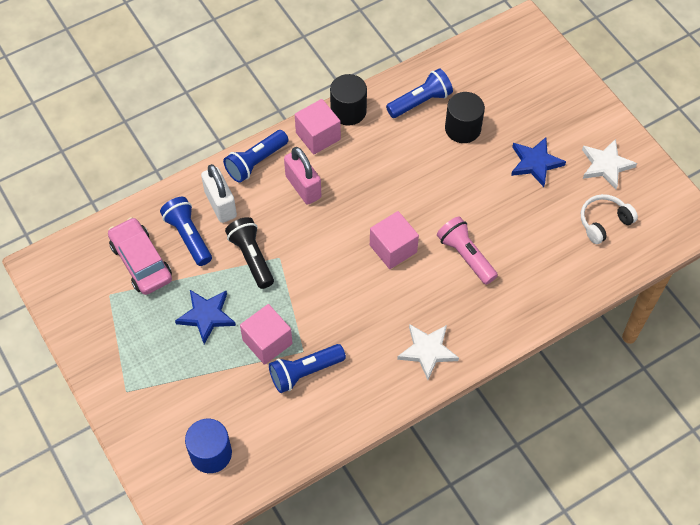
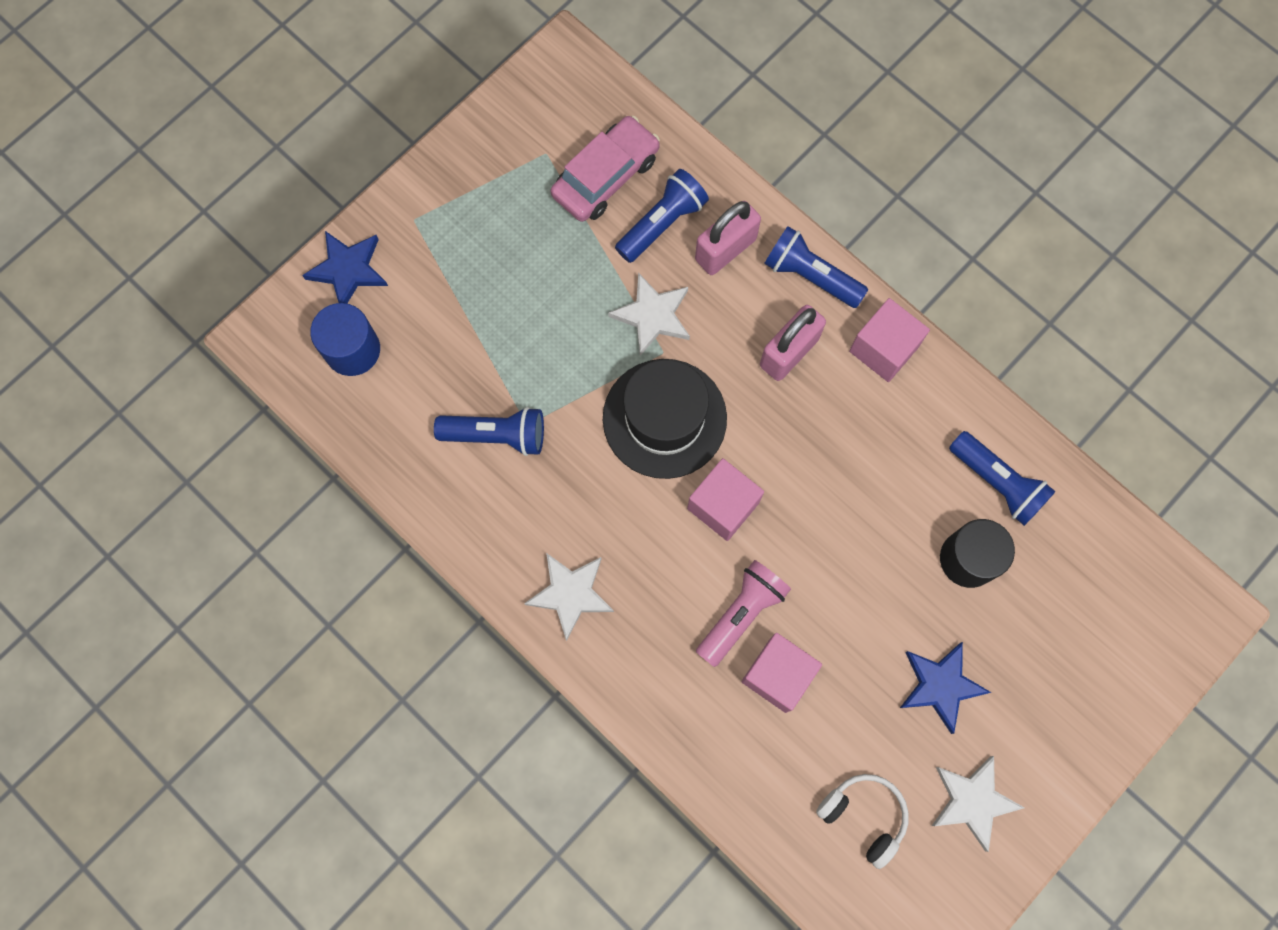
camera: 75 degrees right, 15 degrees up
(206, 316) = (547, 284): blue star -> blue star (348, 270)
(220, 204) = (725, 249): white padlock -> pink padlock
(252, 257) = (652, 316): black flashlight -> white star
(267, 342) = (529, 374): pink cube -> pink cube (778, 675)
(305, 372) = (496, 435): blue flashlight -> blue flashlight turned 135 degrees clockwise
(325, 268) = (664, 418): none -> black hat
(348, 111) = (943, 380): black cylinder -> none

